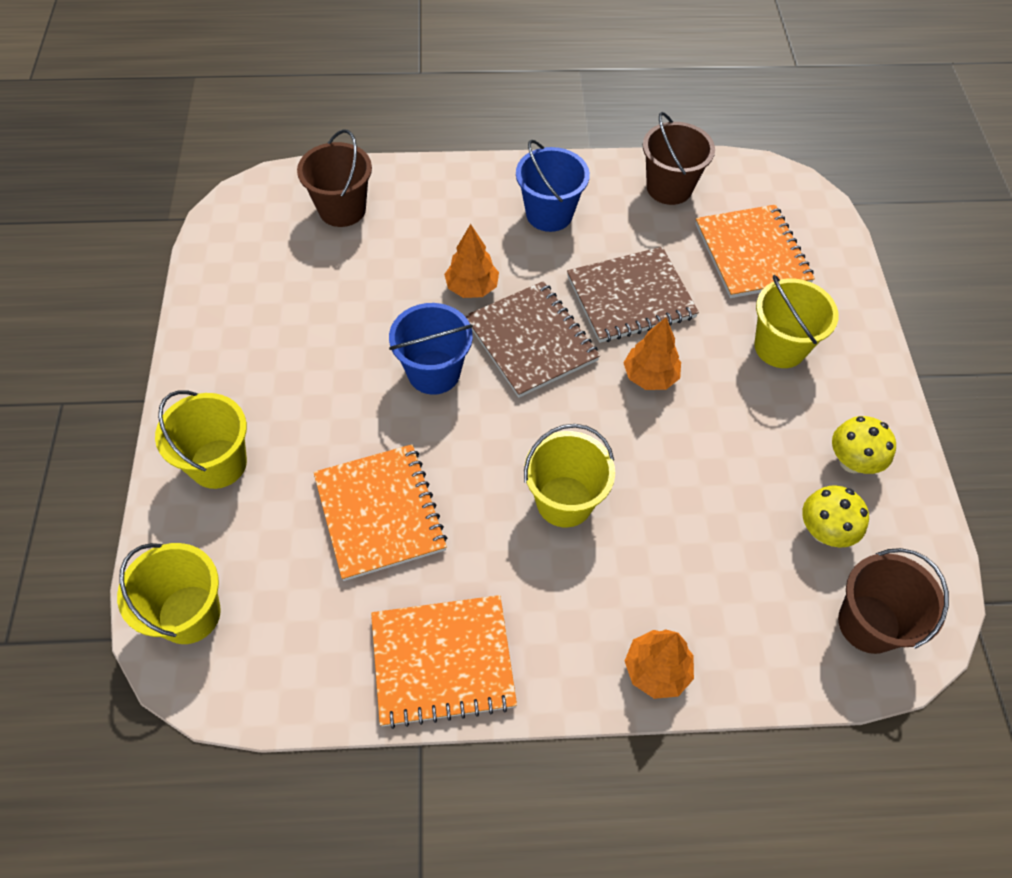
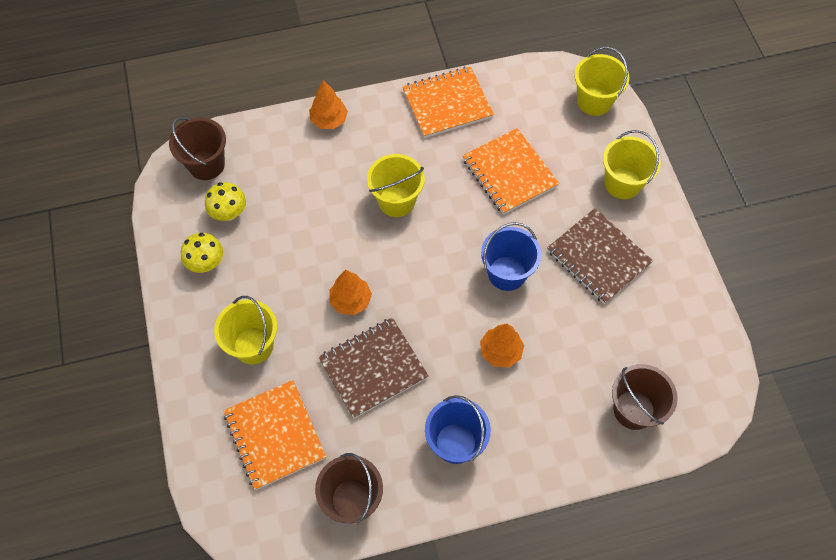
camera: 170 degrees right, 5 degrees up
(531, 341) = (443, 313): brown notebook -> brown notebook (598, 257)

